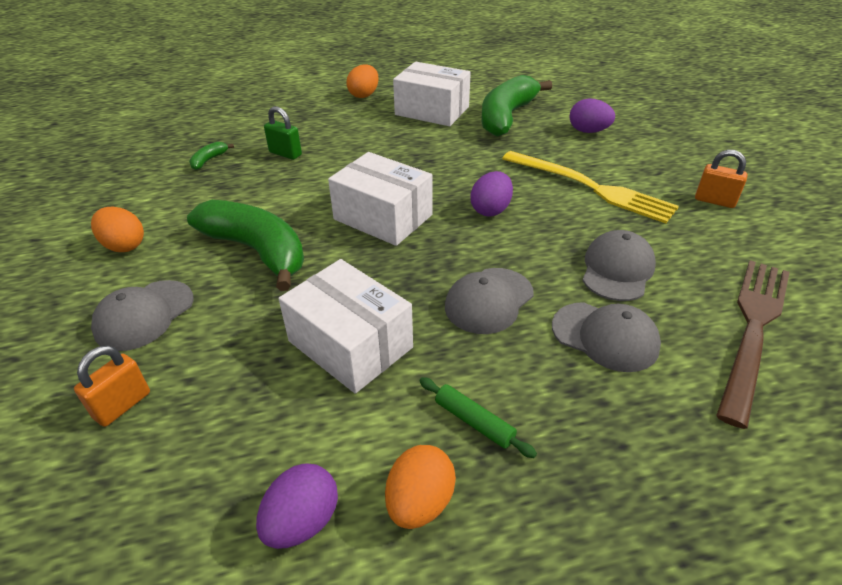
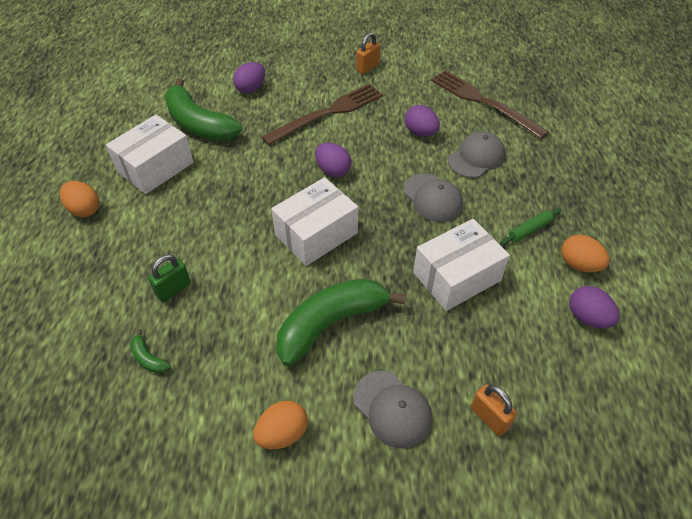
camera: 75 degrees left, 10 degrees up
(590, 187) = (327, 113): yellow fork -> brown fork
(617, 269) = (420, 132): grey cap -> purple egg

